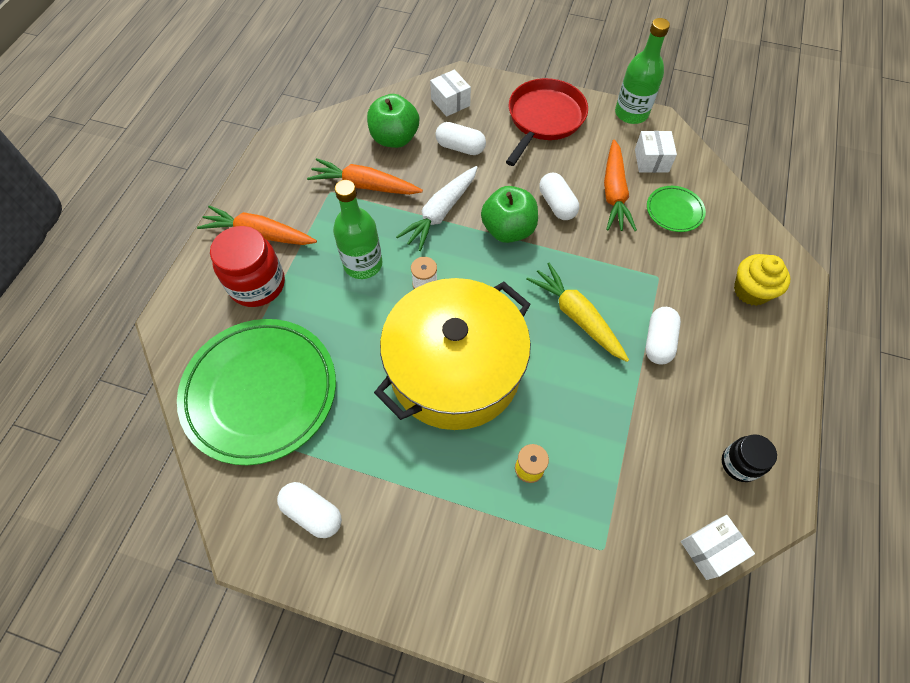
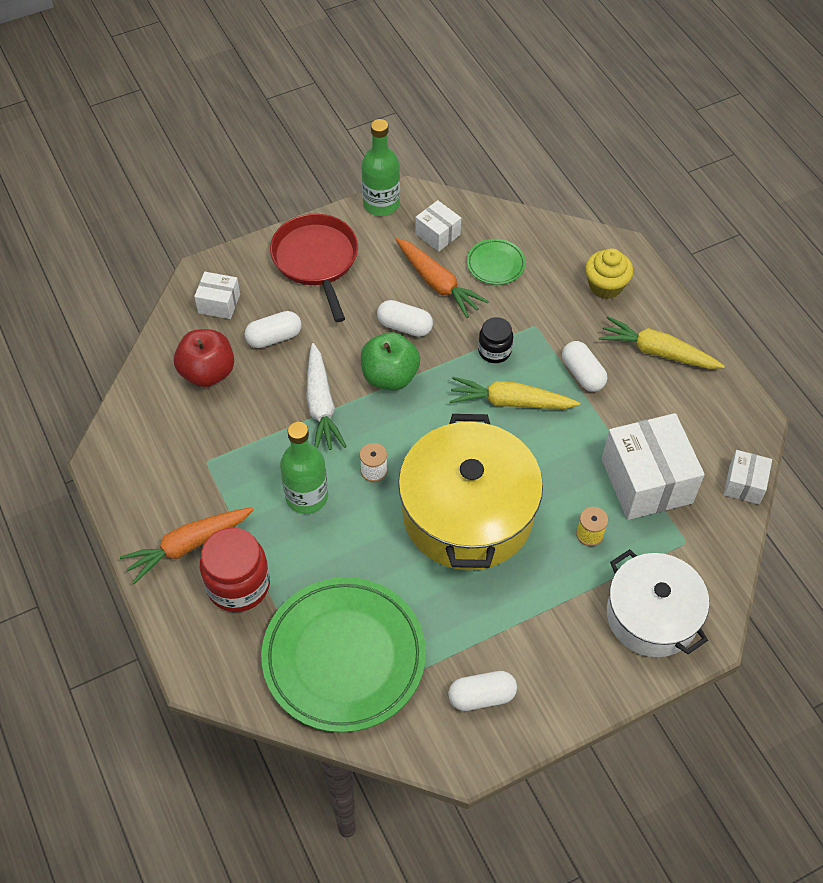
camera: 45 degrees left, 5 degrees down
(365, 185) = (230, 433): orange carrot -> none
(394, 138) = (207, 372): green apple -> red apple
(507, 582) = (652, 615): none -> white pot
(623, 469) = (646, 481): none -> white box
(739, 463) = (710, 414): black jar -> black jar (494, 351)
(743, 375) = (657, 352): none -> yellow carrot

